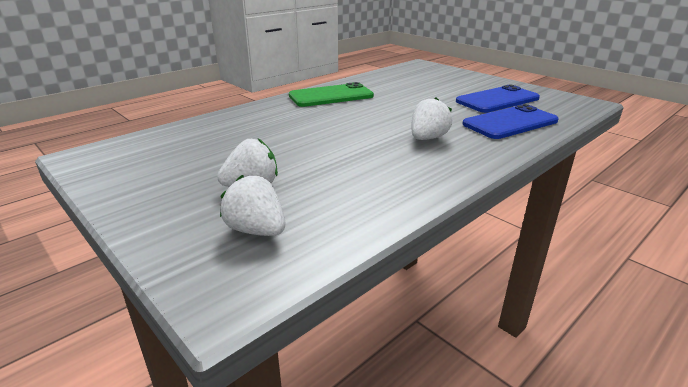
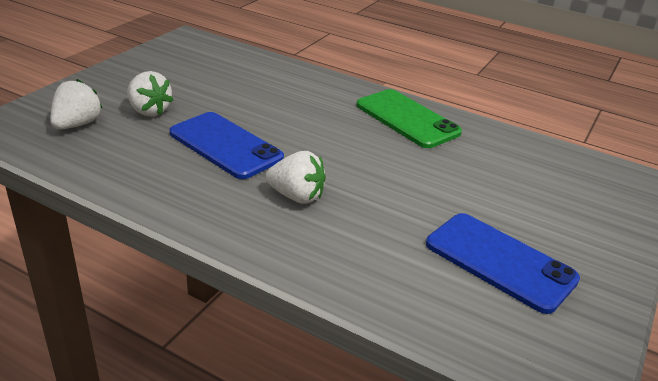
camera: 70 degrees right, 5 degrees up
(510, 122) = (394, 269): blue phone -> blue phone (225, 145)

